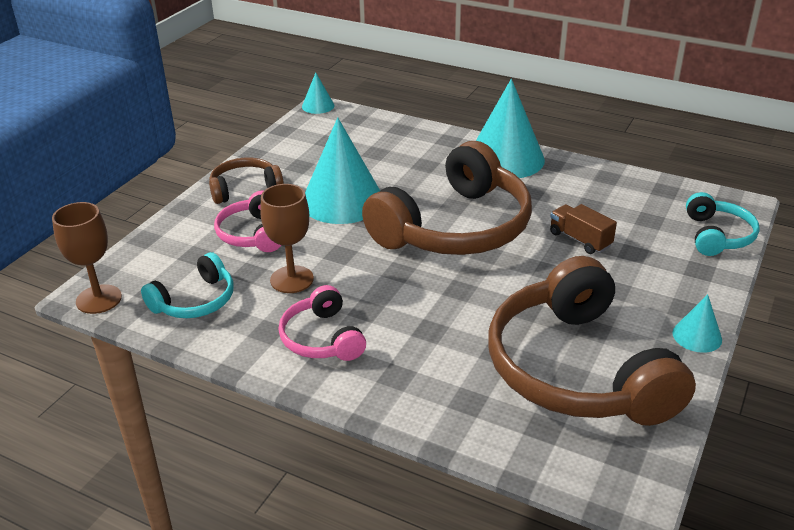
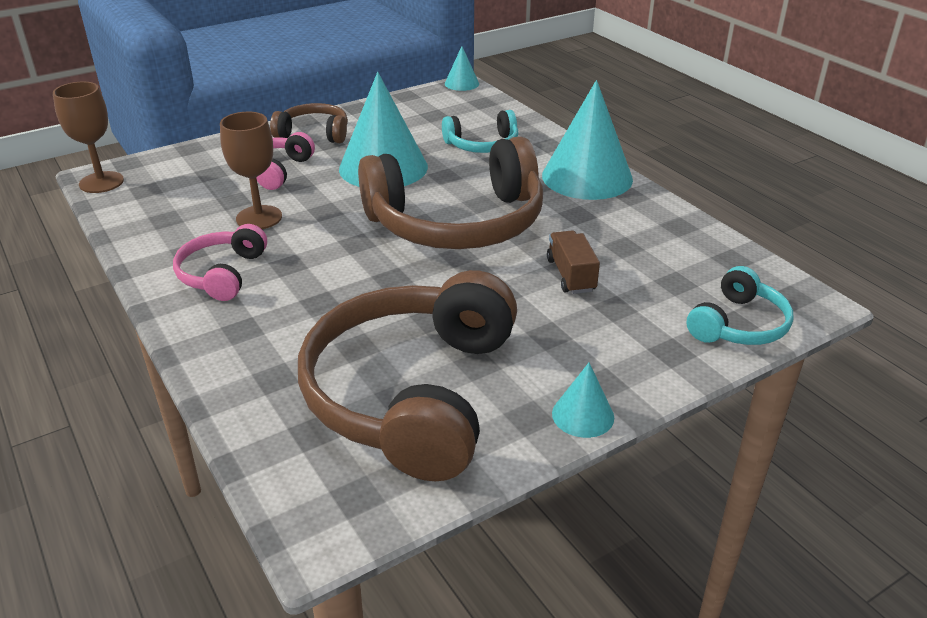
camera: 30 degrees right, 0 degrees up
(195, 301) = (165, 208): turquoise headphones -> turquoise headphones (482, 145)

